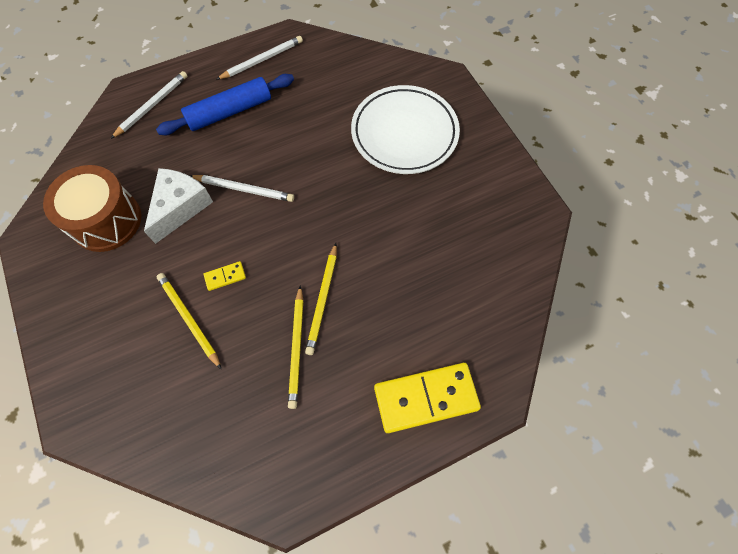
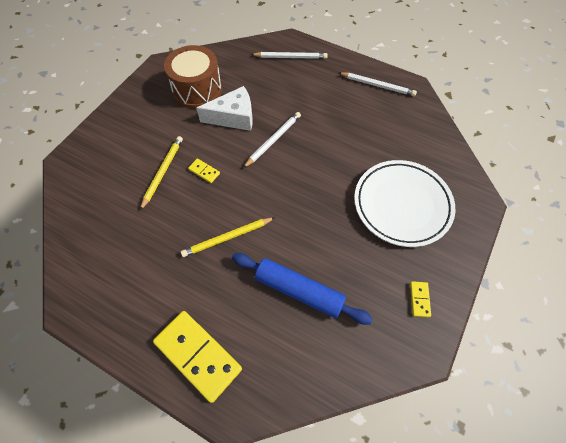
camera: 55 degrees right, 5 degrees down
(230, 112) = (322, 95): blue rolling pin -> blue rolling pin (299, 291)
(244, 189) = (273, 140): white pencil -> white pencil turned 120 degrees counterclockwise
(297, 347) = (182, 245): yellow pencil -> none
(497, 183) = (419, 299): none -> yellow domino

